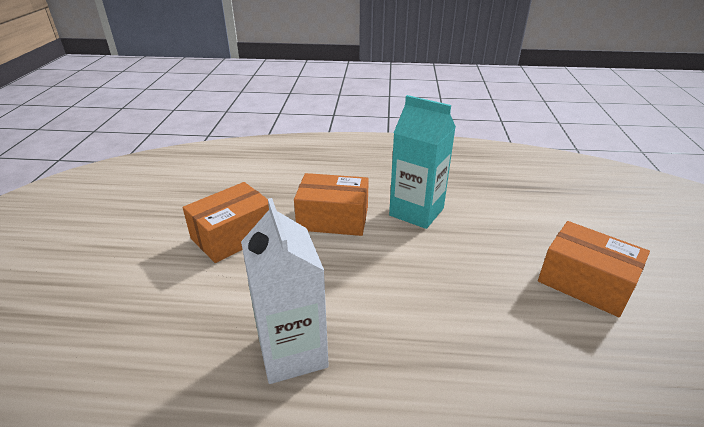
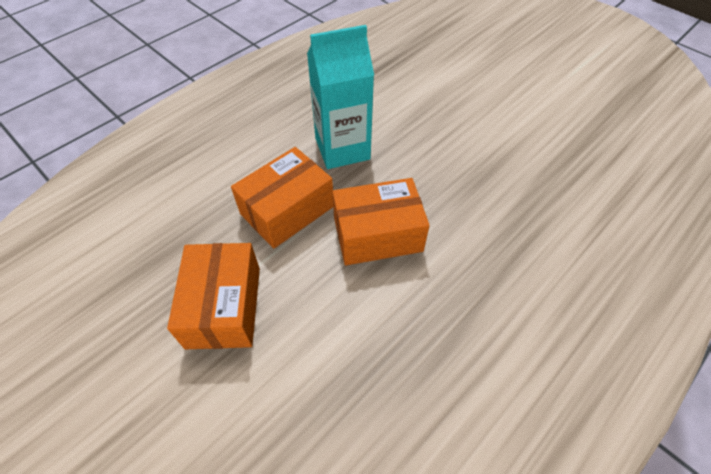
camera: 50 degrees left, 20 degrees up
(292, 352) = (426, 348): white carton -> none
(585, 282) = (508, 124): orange box -> orange box (377, 234)

